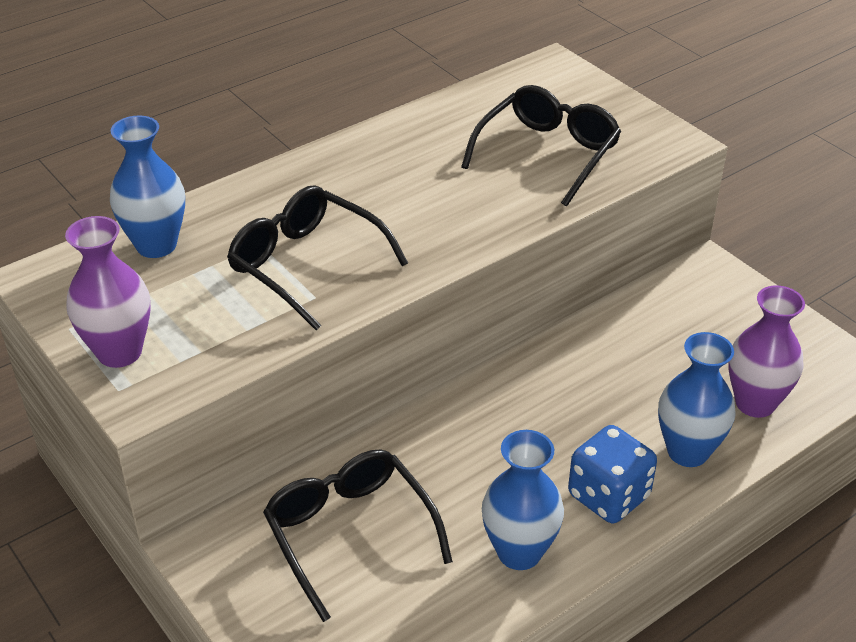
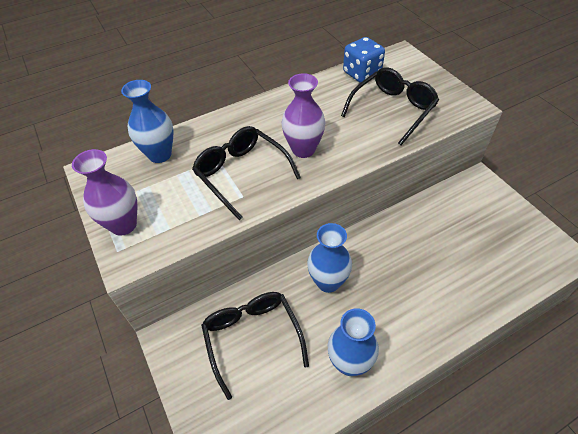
camera: 10 degrees right, 10 degrees up
(608, 496) = (407, 329): blue dice -> blue dice (362, 74)
(687, 451) = (458, 302): blue vase -> blue vase (328, 282)
(755, 403) = (501, 273): purple vase -> purple vase (303, 149)

